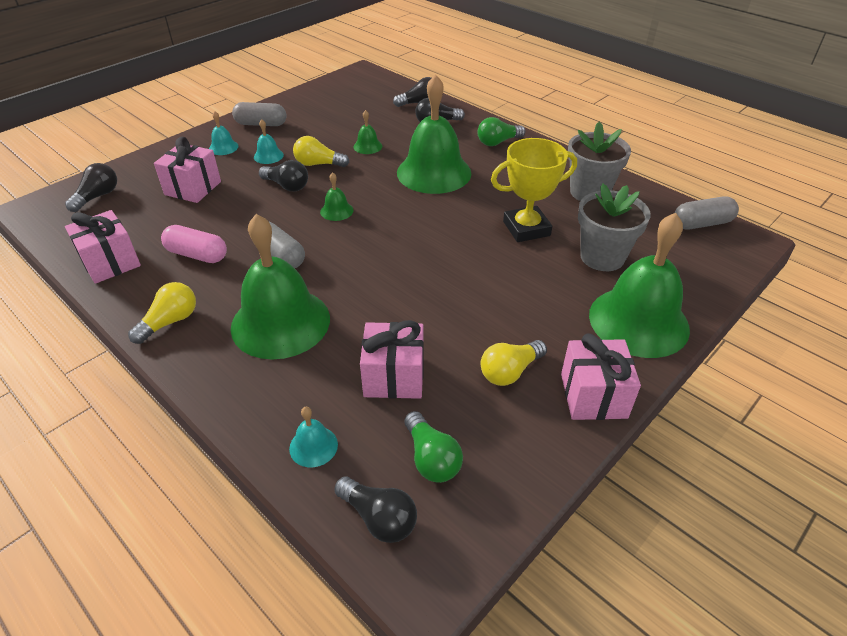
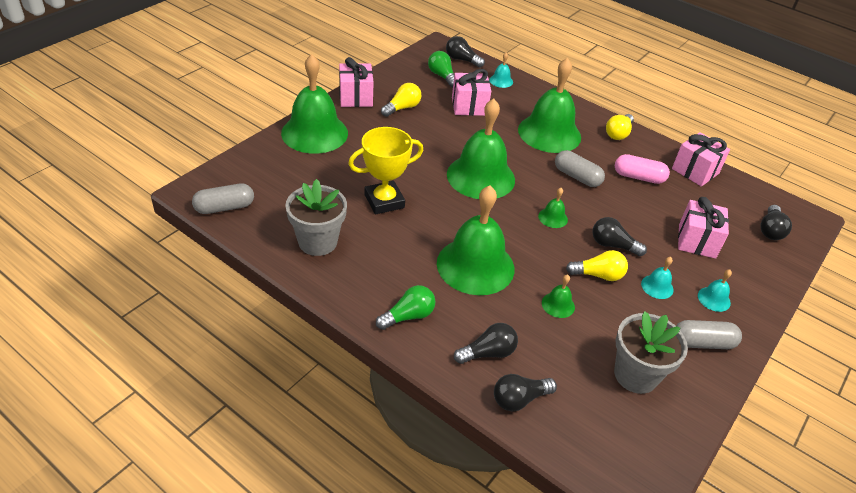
camera: 170 degrees right, 0 degrees up
(406, 256) = (480, 176): none -> green bell
(602, 257) = (325, 176): grey flower pot -> grey flower pot (635, 375)

